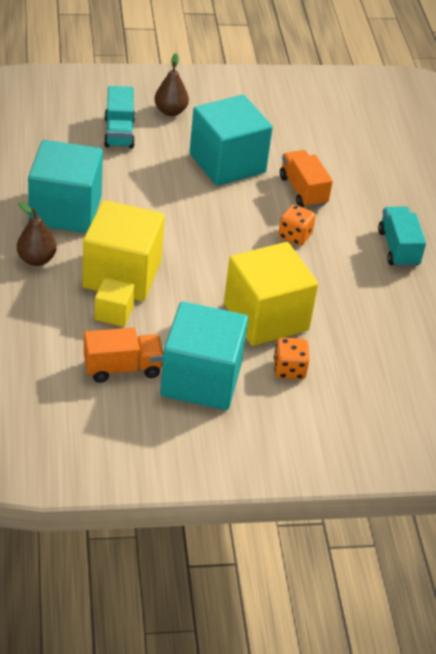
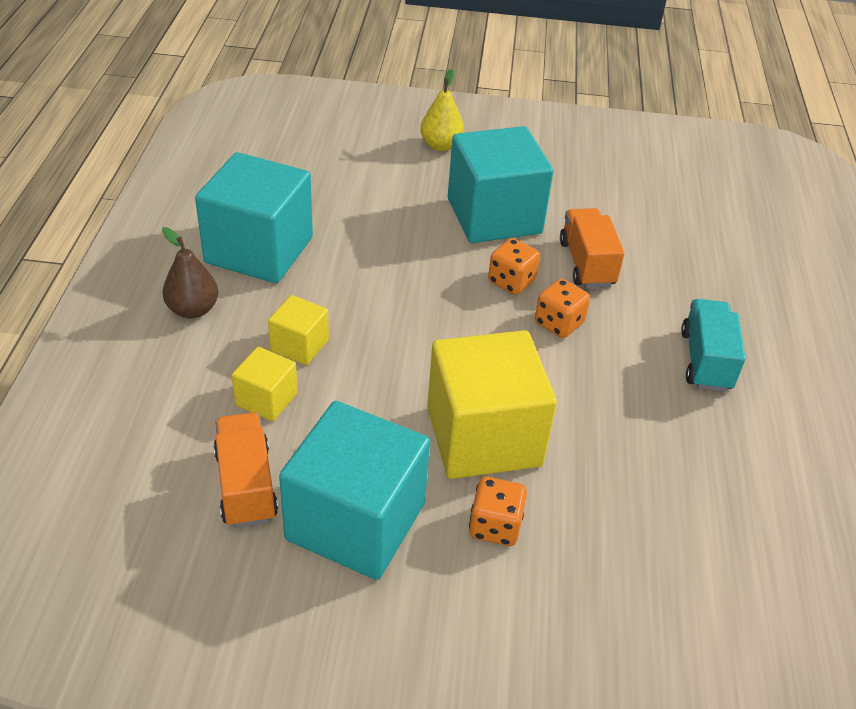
camera: 15 degrees right, 0 degrees up
(119, 133) = (366, 163): turquoise truck -> none
(122, 274) = (299, 345): yellow cube -> yellow cube, size x0.48
(122, 368) = (246, 485): orange truck -> orange truck turned 105 degrees counterclockwise
(170, 111) = (441, 145): brown pear -> yellow pear
(254, 210) = (511, 281): none -> orange dice

